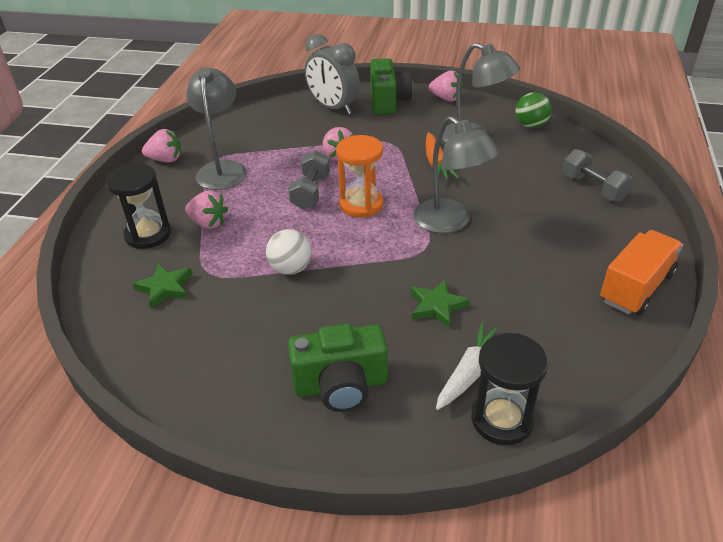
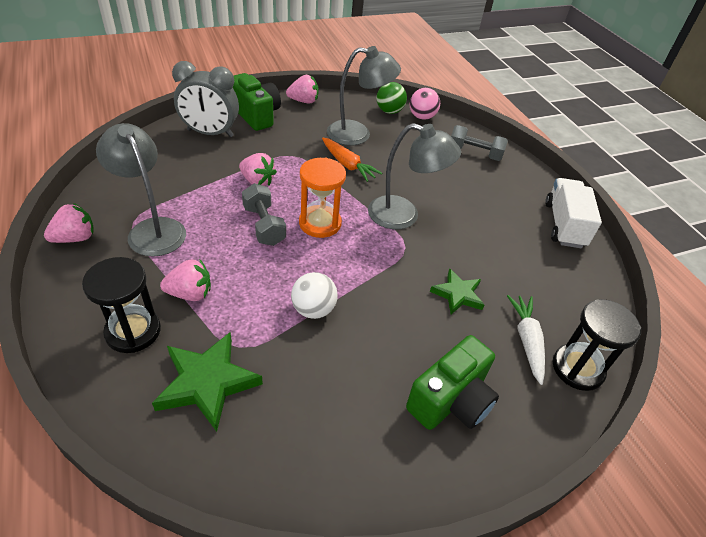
camera: 40 degrees left, 5 degrees up
(165, 288) = (207, 383): green star -> green star, size x1.59
(564, 139) = (422, 117): none -> pink ball
(636, 287) = (564, 225): orange truck -> white truck

